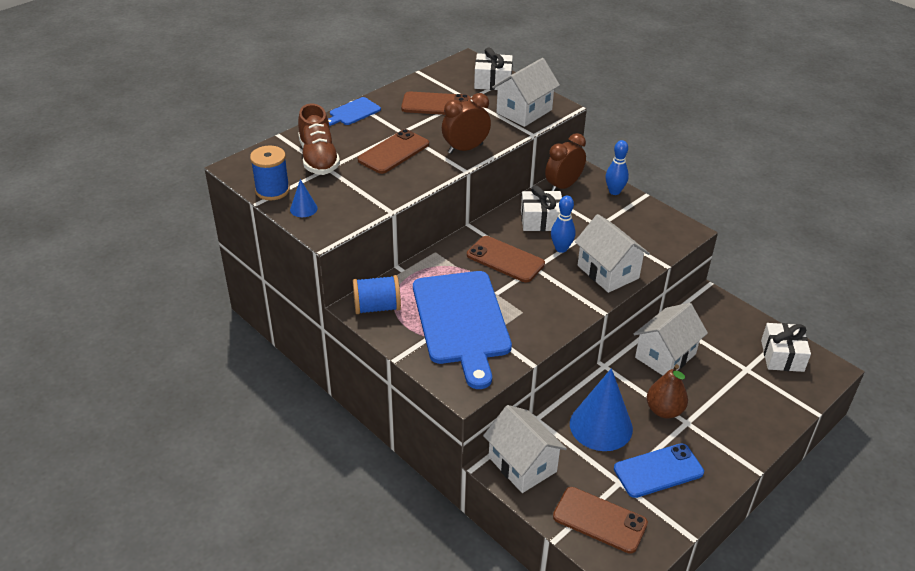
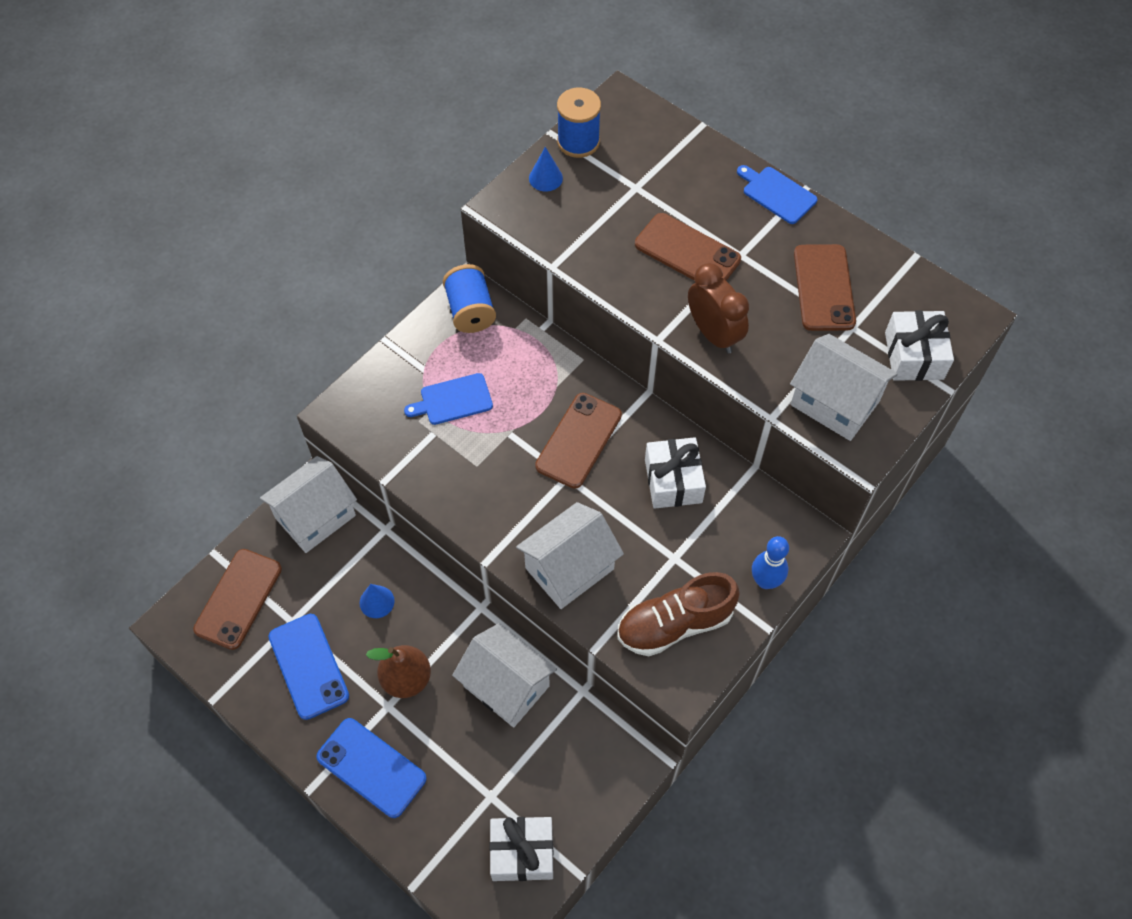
camera: 85 degrees right, 20 degrees up
(318, 158) = (656, 175): brown shoe -> brown shoe (674, 624)
(461, 321) = (453, 400): blue cutting board -> blue cutting board, size x0.44
(561, 248) = (612, 508): blue bowling pin -> none
(563, 186) = (764, 508): brown clock -> none
(601, 426) = (377, 601): blue cone -> blue cone, size x0.45
(736, 433) = (371, 768): none -> blue phone

